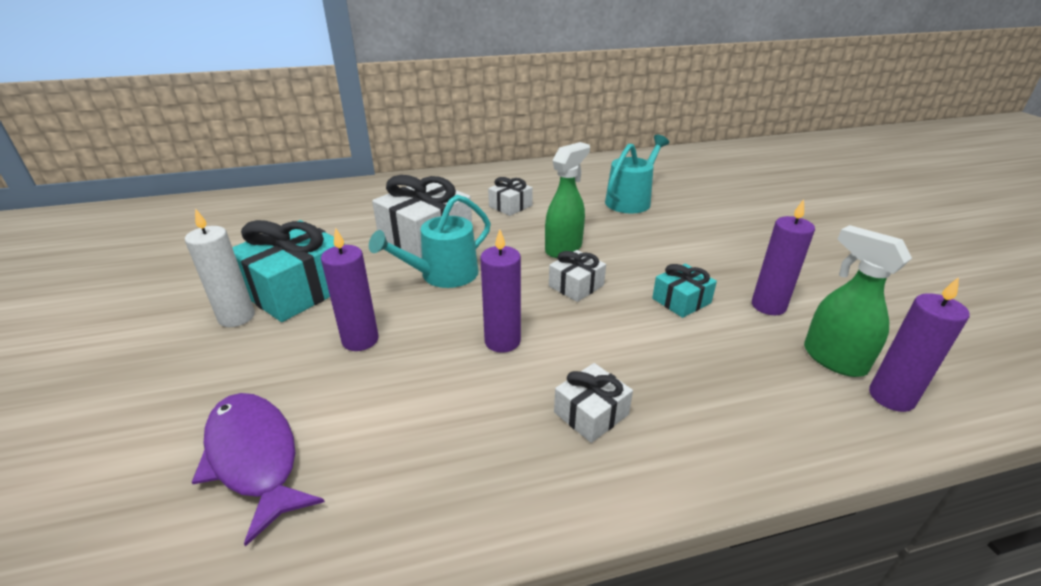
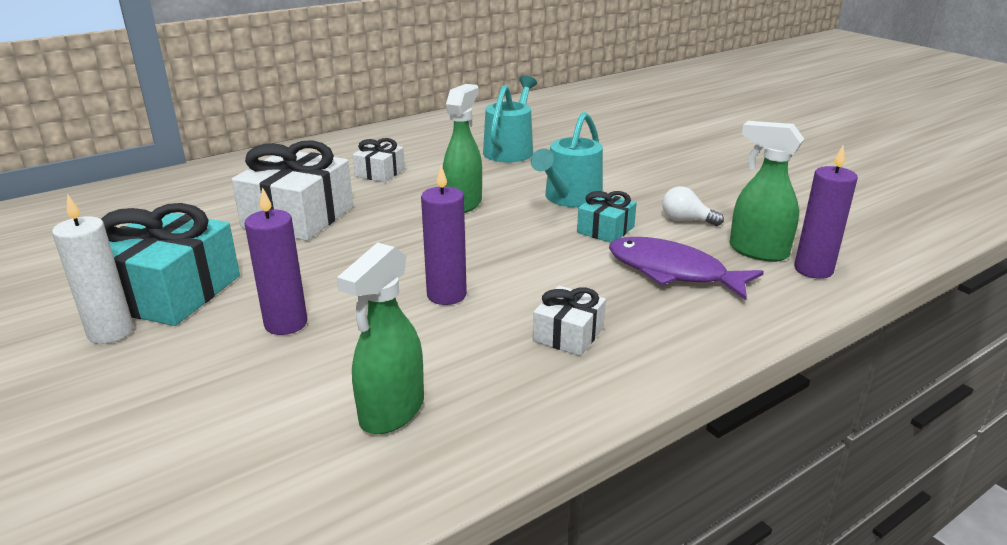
camera: 20 degrees left, 5 degrees down
(254, 458) = (236, 447): purple fish -> purple fish (673, 272)
(391, 458) = (391, 412): none -> green spray bottle
(443, 275) = (343, 249): turquoise watering can -> turquoise watering can (569, 198)
(576, 286) = (495, 234): white gift -> none
(768, 306) = (686, 220): purple candle -> white light bulb

